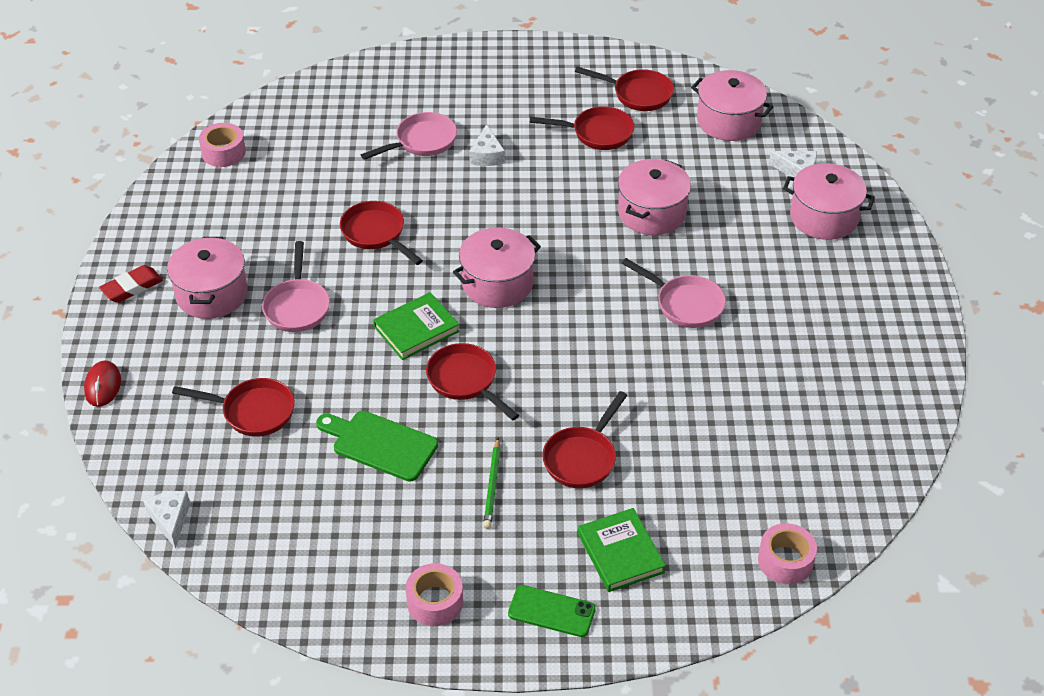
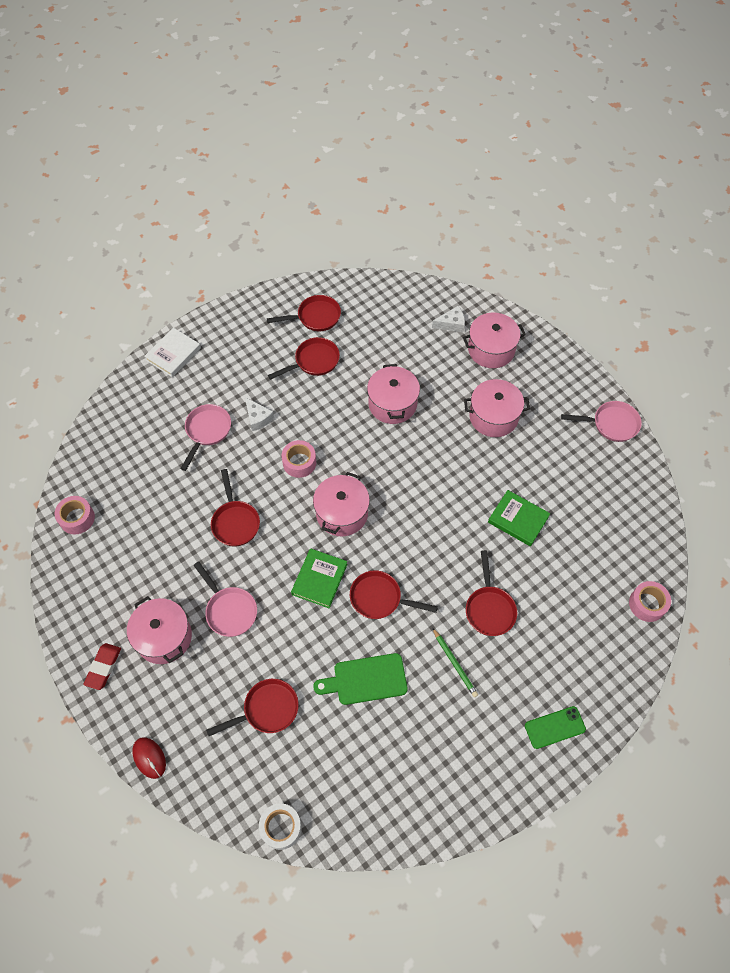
camera: 35 degrees left, 15 degrees up
(170, 520) = (281, 827): white cheese -> white tape
(376, 234) = (235, 522): red pan -> red pan turned 120 degrees counterclockwise
(435, 602) = (486, 768): pink tape -> pink tape (299, 462)
(450, 59) = (173, 354): none -> white book
(620, 553) = (560, 660): green book -> green book (518, 519)
(685, 304) = (462, 460): pink pan -> pink pan (611, 424)
(728, 121) = (385, 308): pink pot -> pink pot (493, 417)

